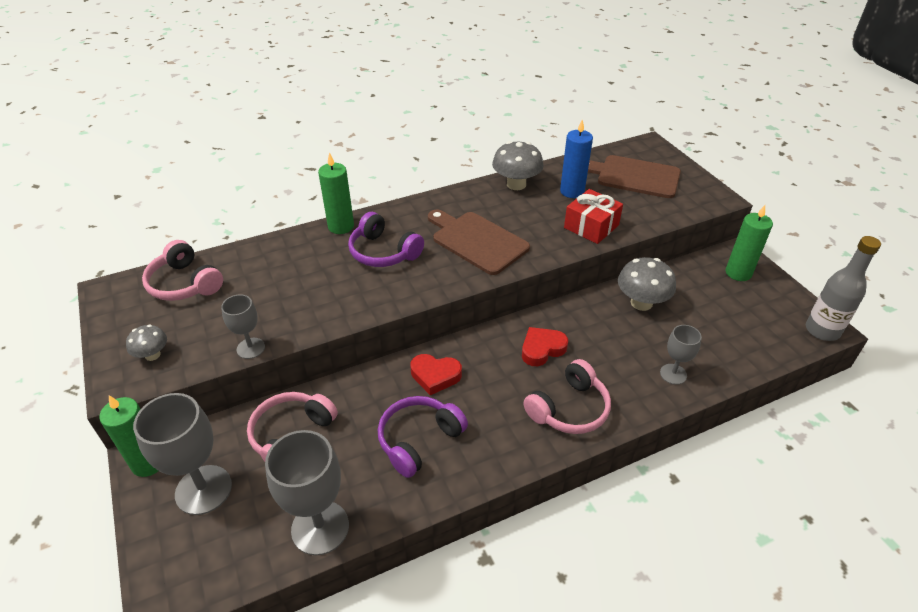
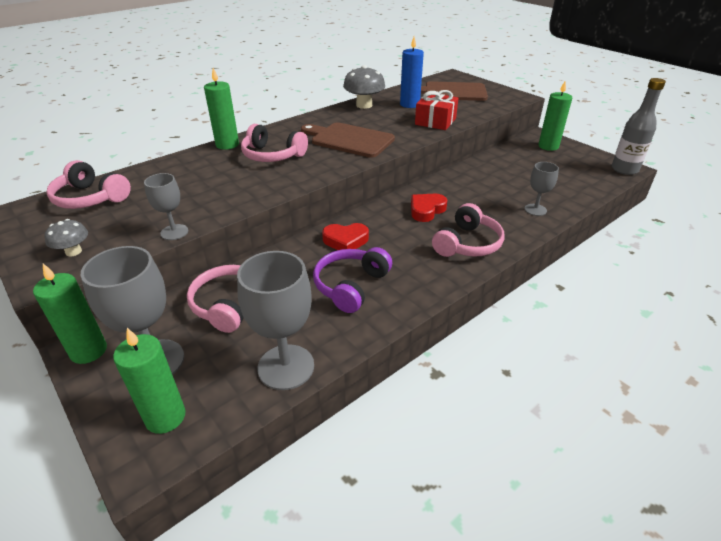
camera: 15 degrees left, 5 degrees down
(196, 556) = (165, 417): none -> green candle
(383, 252) = (272, 155): purple headphones -> pink headphones
(641, 303) = (488, 172): grey mushroom -> none

